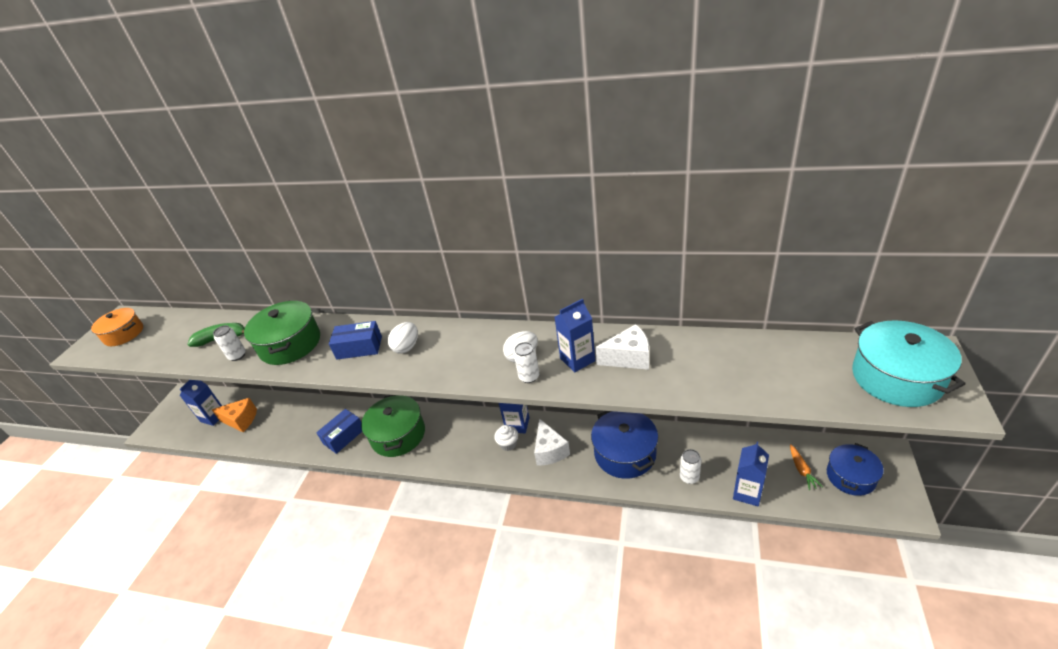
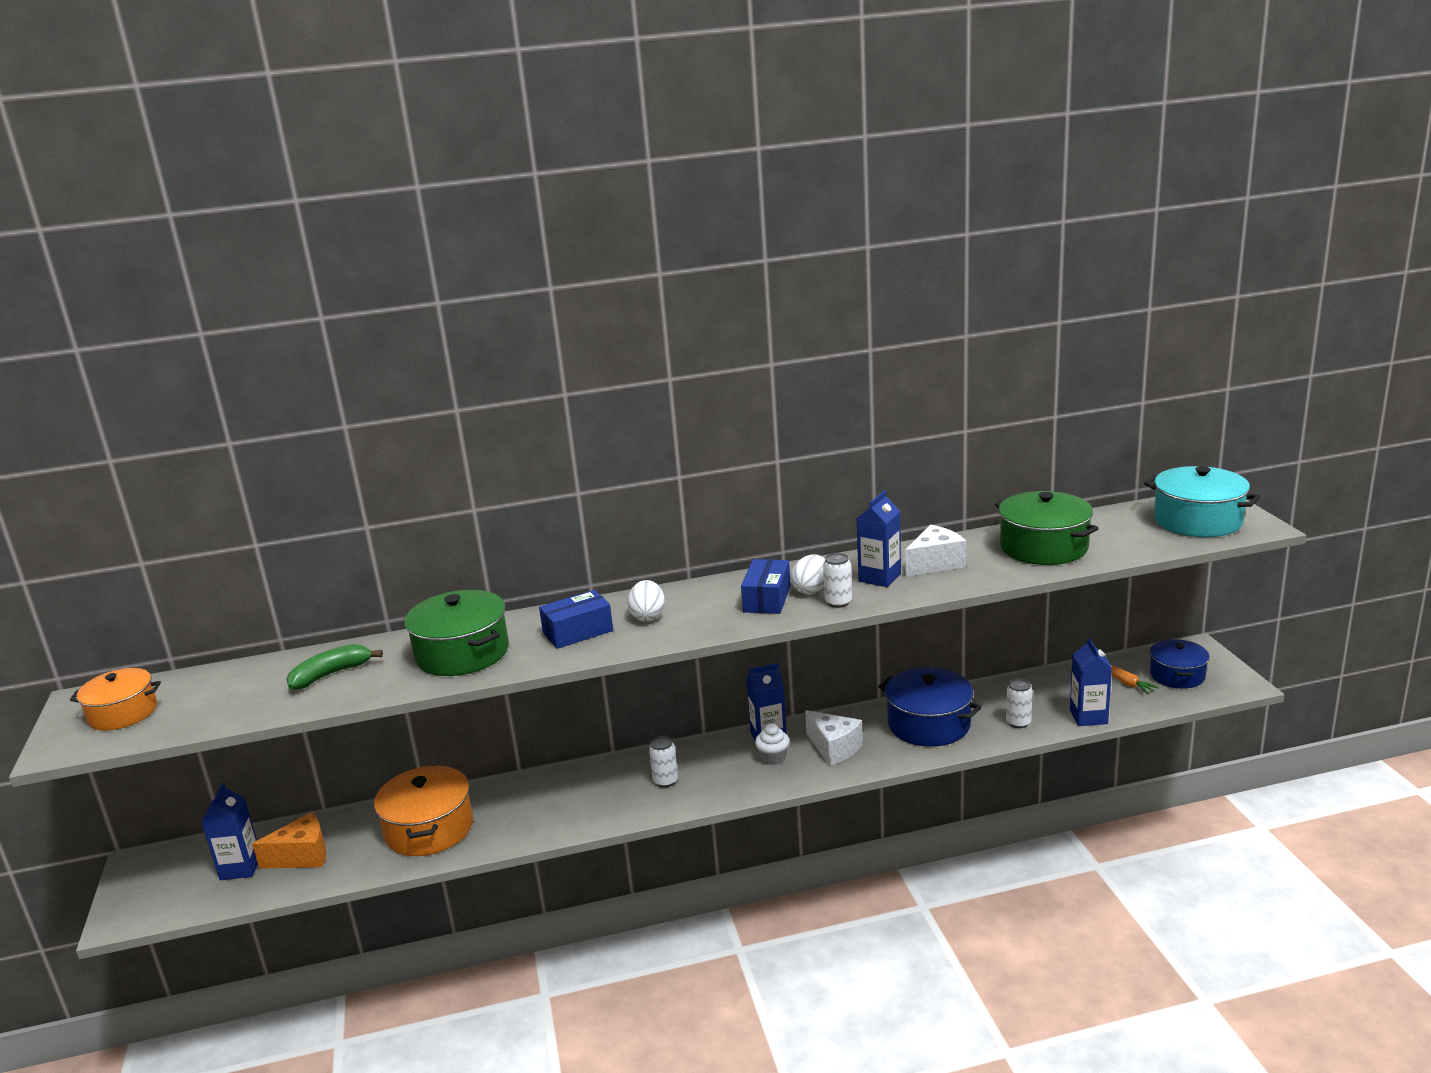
camera: 30 degrees left, 15 degrees down
(237, 356) = (386, 682): white can -> white can (665, 781)
(303, 425) = (429, 829): none -> orange pot
(344, 436) = (513, 820): blue box -> blue box (767, 599)
(398, 435) = (602, 794): green pot -> green pot (1043, 547)

